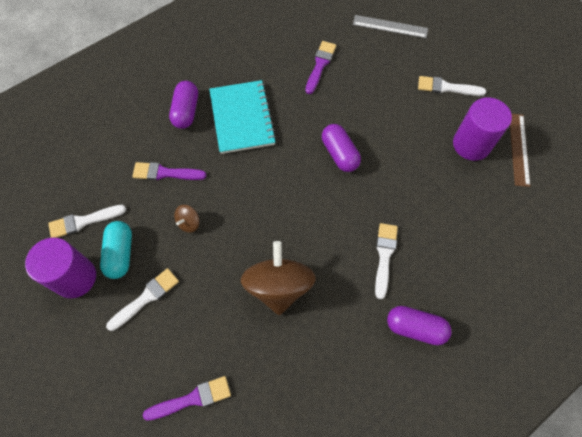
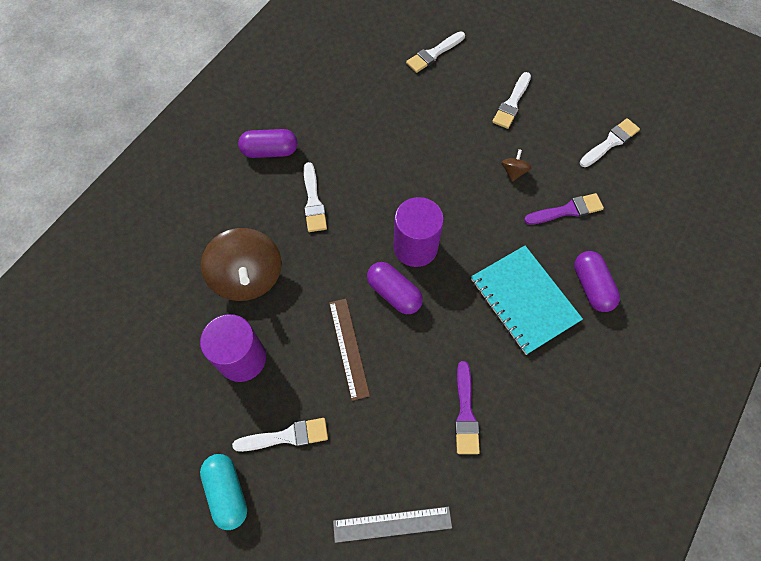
camera: 160 degrees right, 0 degrees up
(75, 277) = (582, 99): purple cylinder -> purple cylinder (415, 247)
(120, 254) = (557, 128): turquoise capsule -> turquoise capsule (227, 492)
(192, 398) = (434, 54): purple brush -> white brush
(278, 286) = (403, 146): brown spinning top -> brown spinning top (248, 277)
(519, 149) = (182, 372): brown ruler -> brown ruler (348, 348)

